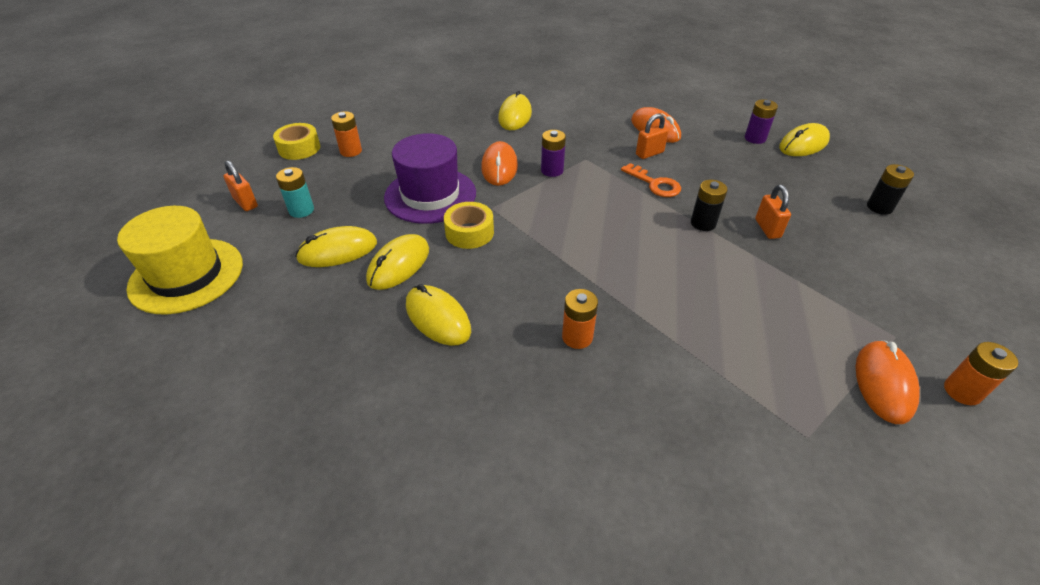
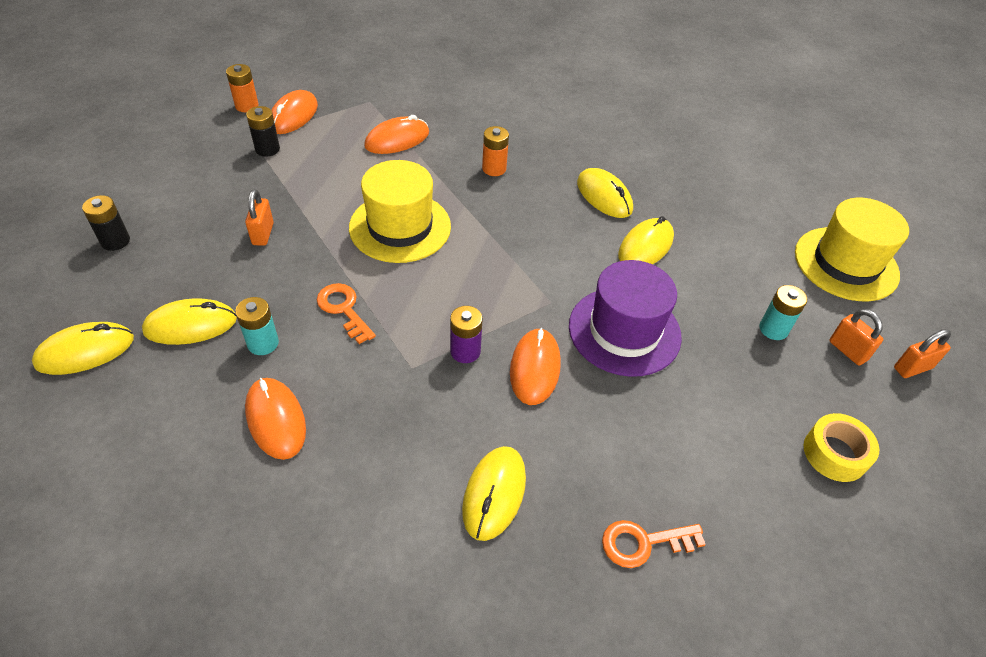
camera: 175 degrees left, 5 degrees up
(338, 251) = (710, 270): yellow mouse -> yellow mouse (190, 325)
(351, 151) = (753, 434): orange battery -> none
(432, 108) = (643, 543): none -> orange key
(469, 232) = (577, 272): yellow tape -> none
(649, 153) = (318, 365): orange padlock -> orange padlock (912, 368)
(649, 251) = (400, 227): none -> yellow hat
(695, 160) = (263, 343): none -> turquoise battery
(703, 223) = (325, 249): black battery -> black battery (267, 149)
(719, 364) = (397, 139): none -> orange mouse
(755, 138) = (141, 374): purple battery -> none

